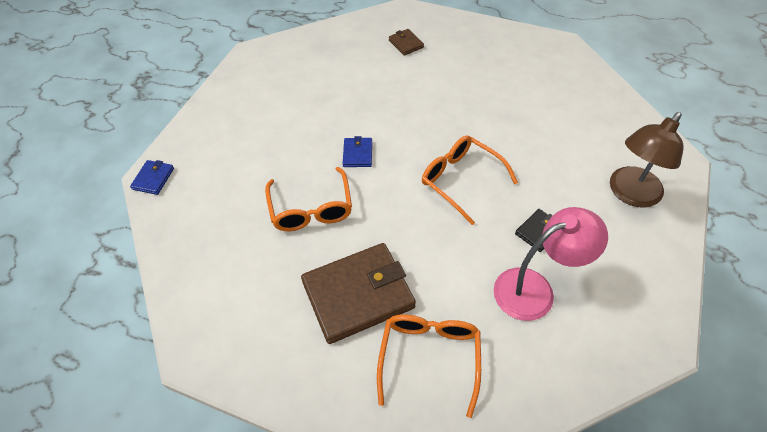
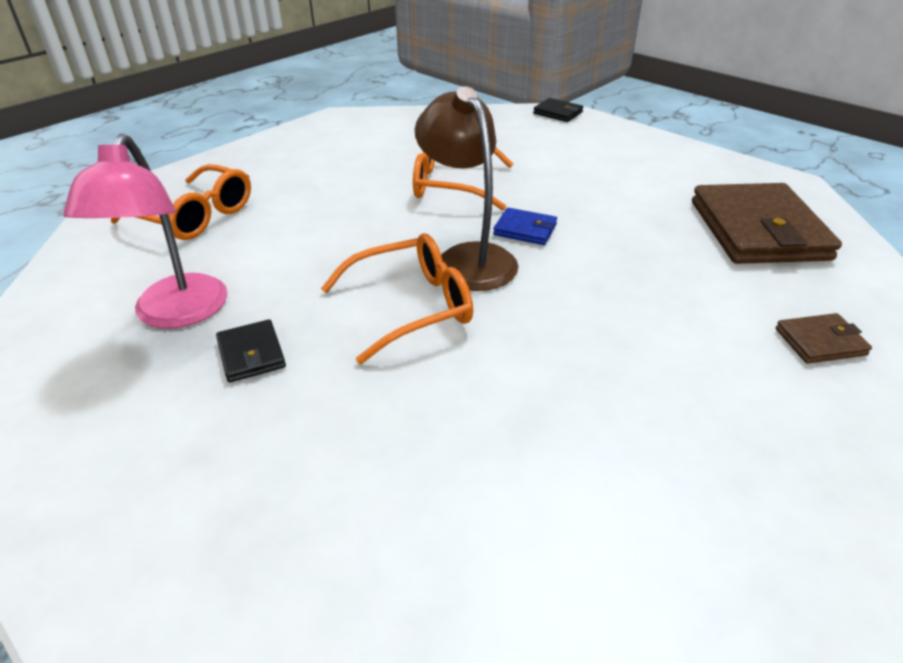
camera: 110 degrees right, 15 degrees down
(153, 179) = (558, 113): blue wallet -> black wallet
(358, 294) = (311, 192): brown wallet -> brown wallet (758, 230)
(630, 194) = (201, 527): brown lamp -> brown lamp (467, 258)

